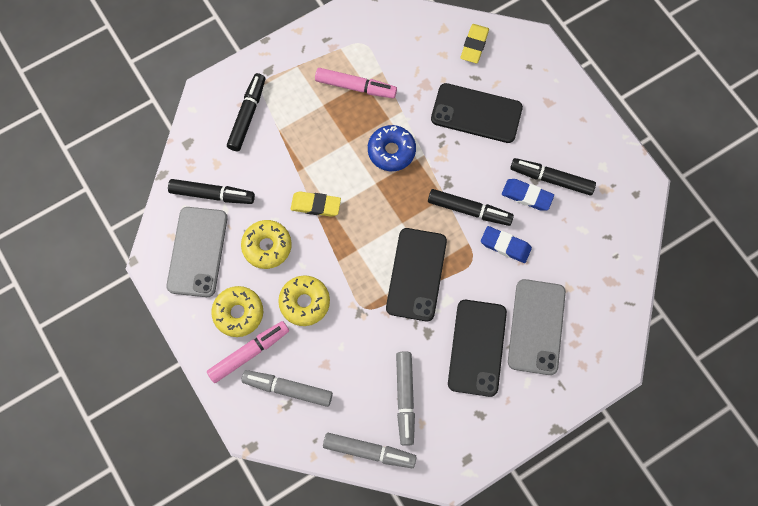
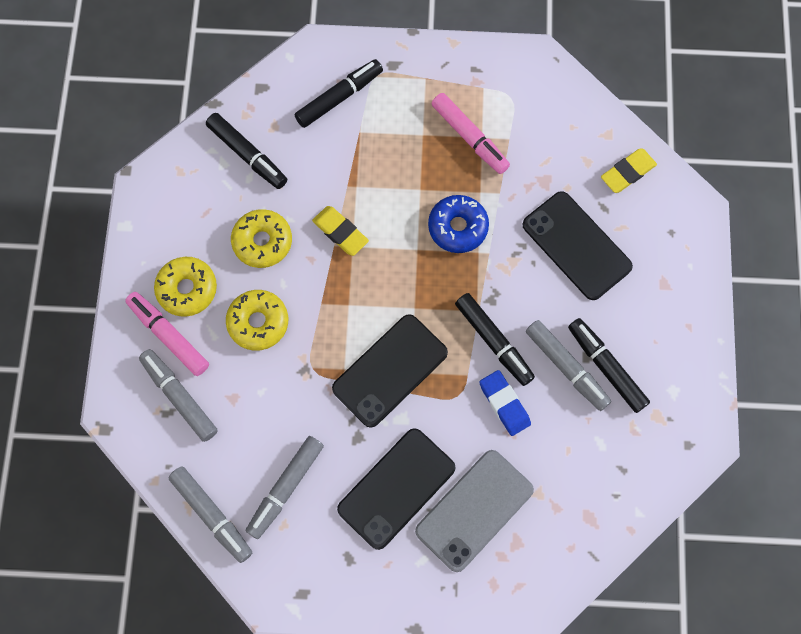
camera: 35 degrees right, 0 degrees up
(197, 251) = (192, 202): grey phone -> none
(249, 353) = (169, 336): pink marker -> pink marker turned 135 degrees counterclockwise
(527, 196) = (566, 367): blue eraser -> grey marker

